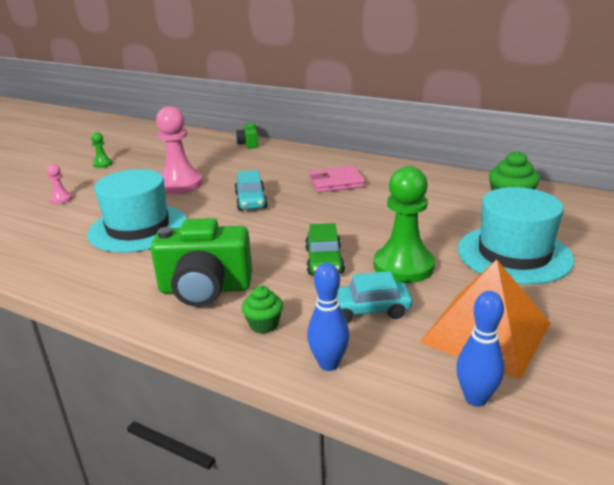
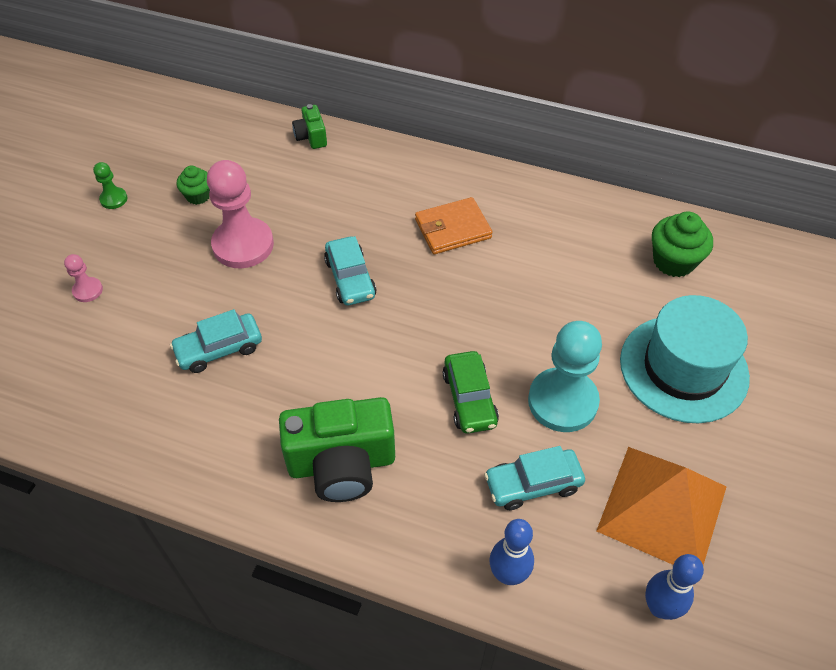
camera: 10 degrees left, 25 degrees up
(138, 228) = (219, 349): turquoise hat -> turquoise car
(264, 324) = (425, 519): green cupcake -> green cupcake (198, 196)
(336, 182) = (453, 229): pink wallet -> orange wallet
(403, 266) = (562, 401): green pawn -> turquoise pawn

